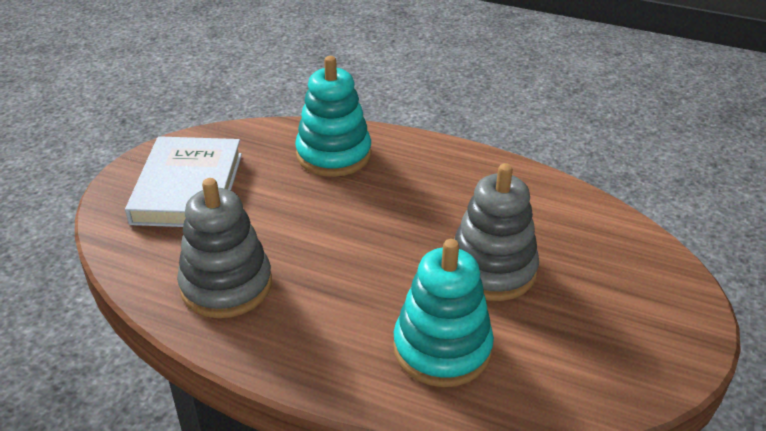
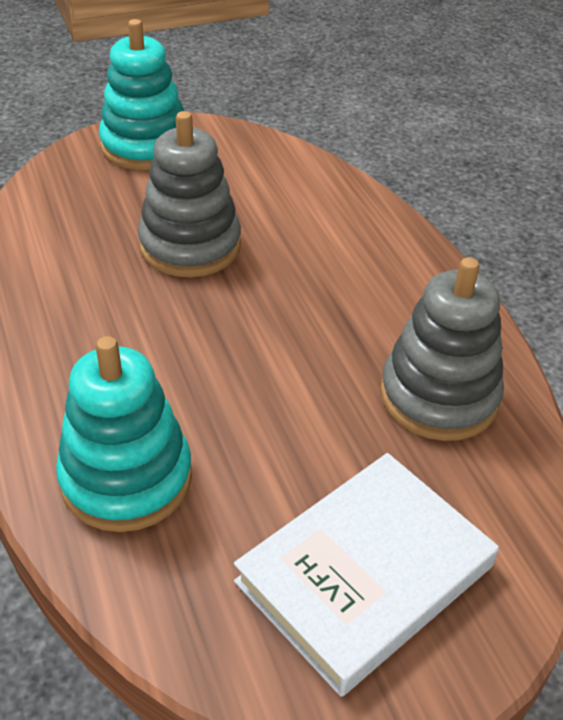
camera: 135 degrees left, 5 degrees up
(442, 348) = (317, 228): turquoise stacking toy -> turquoise stacking toy (145, 146)

